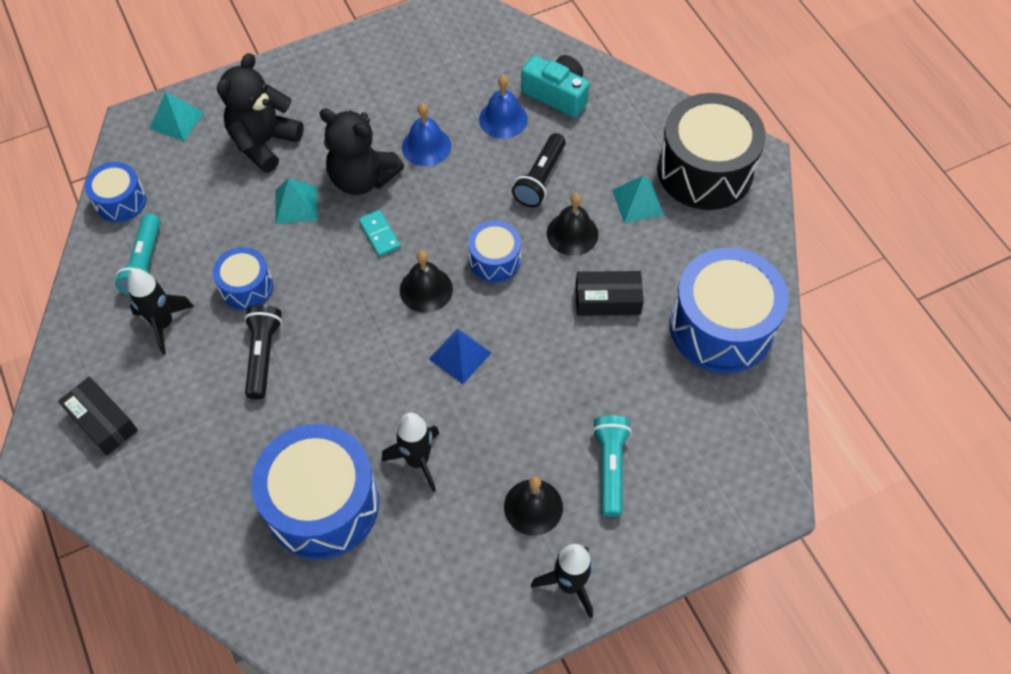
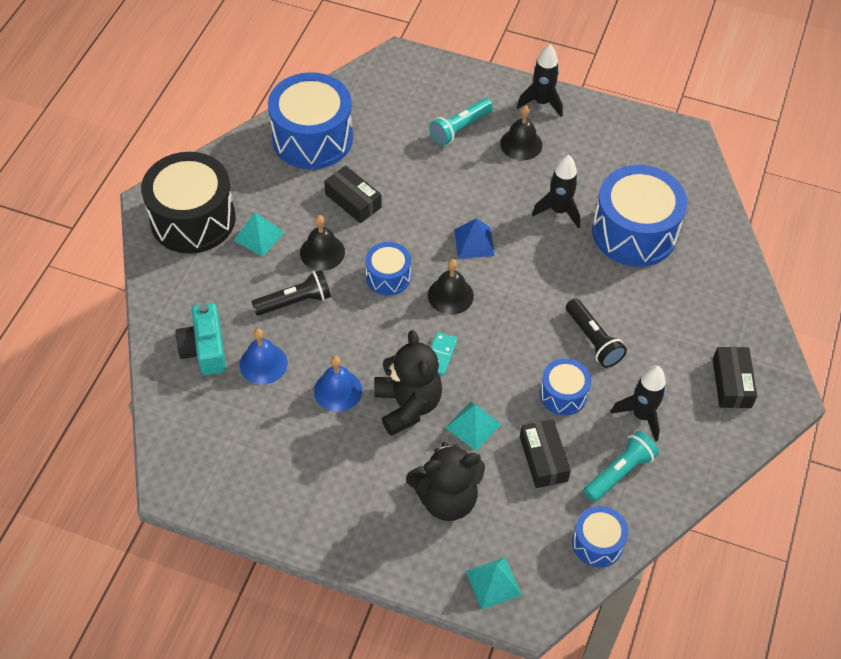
camera: 135 degrees left, 5 degrees down
(216, 225) = (543, 459): none -> black box
(263, 355) = (593, 340): black flashlight -> black flashlight turned 75 degrees counterclockwise

